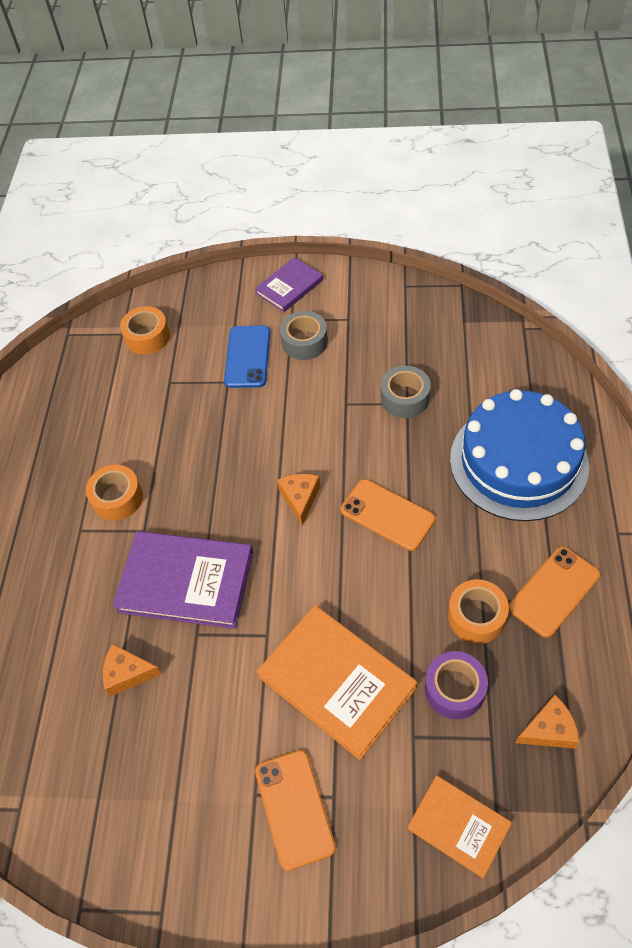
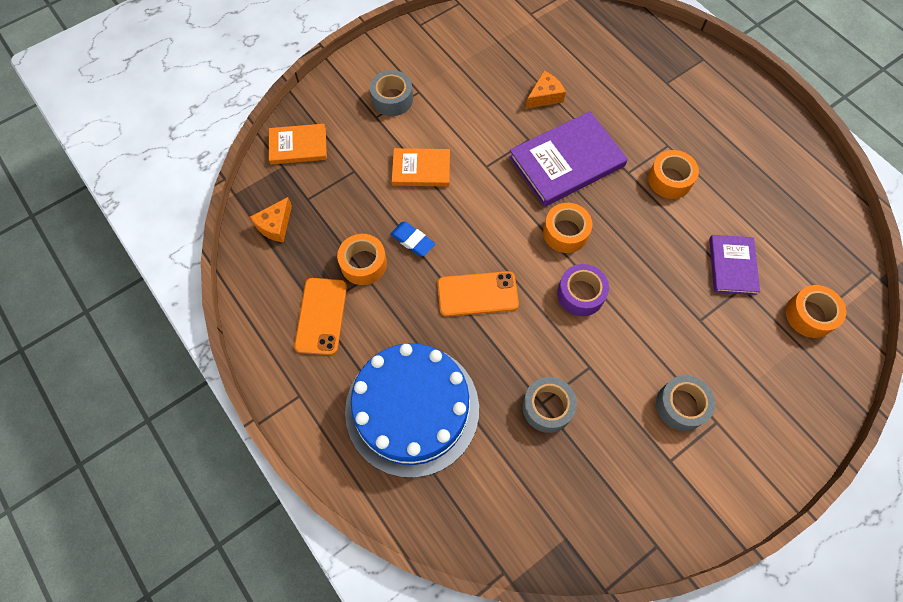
camera: 135 degrees right, 10 degrees up
(247, 357) = (710, 355): blue phone -> none
(258, 515) = (565, 232): none -> orange tape
(289, 287) = (758, 461): purple book -> purple book (732, 266)
(294, 808) = (392, 99): orange phone -> grey tape
(300, 498) = (548, 264): orange cheese -> none
(337, 682) = (421, 169): orange book -> orange book, size x0.59
(408, 606) = (412, 240): none -> blue eraser
(454, 689) = (347, 211): purple tape -> purple tape (580, 294)

